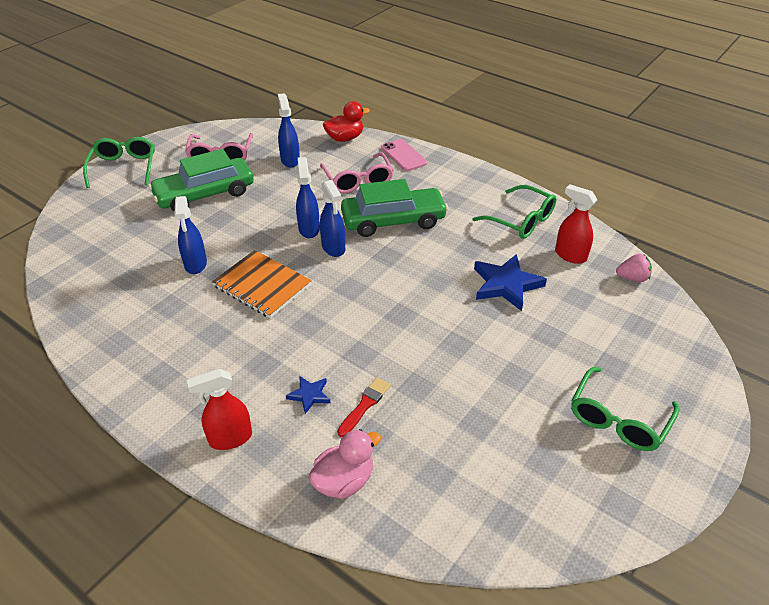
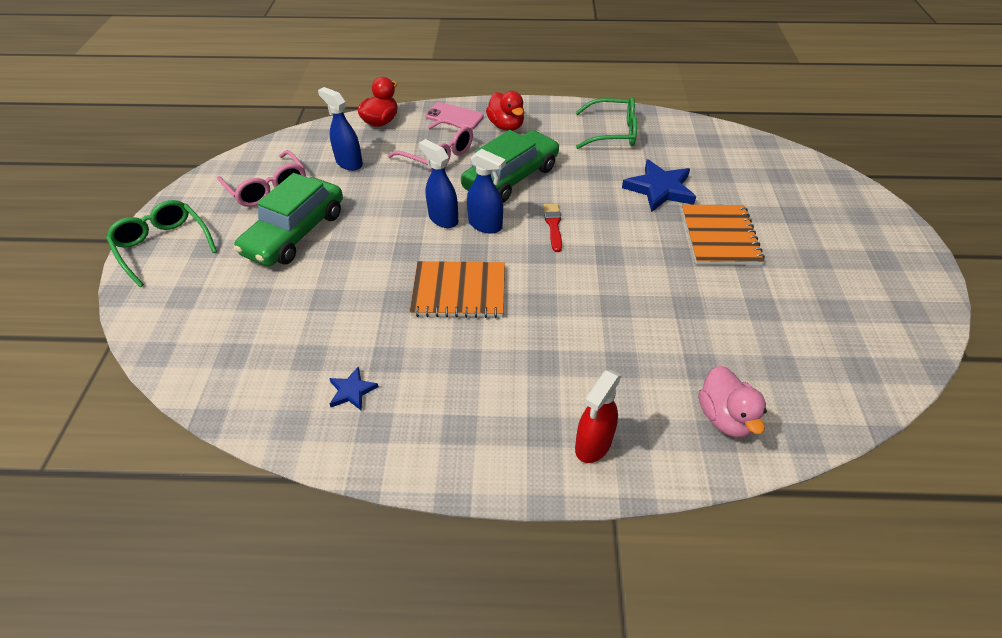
camera: 35 degrees left, 5 degrees up
(195, 264) = (367, 305): blue spray bottle -> none
(309, 395) = (615, 364): blue star -> blue star (352, 391)
(344, 481) = (724, 417): pink duck -> pink duck turned 150 degrees clockwise
(365, 405) = (668, 345): red brush -> red brush (553, 225)
(436, 179) = (506, 126): none -> red duck
(512, 348) = (719, 236): none -> orange notebook
(570, 255) = (678, 144): red spray bottle -> none
(618, 419) = (843, 250): green glasses -> none
(632, 278) = (737, 142): pink strawberry -> none

